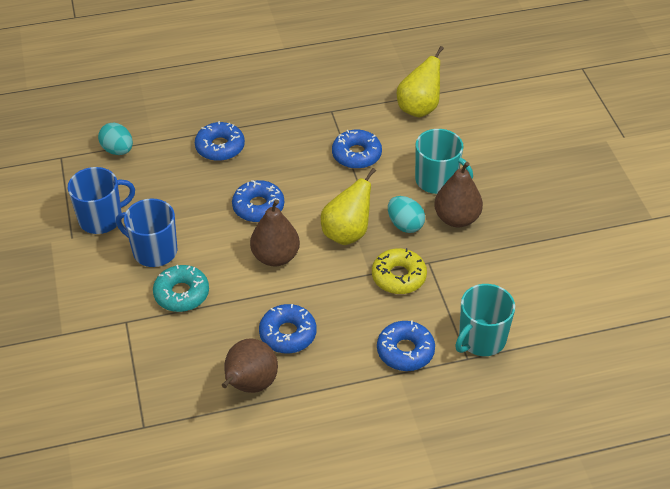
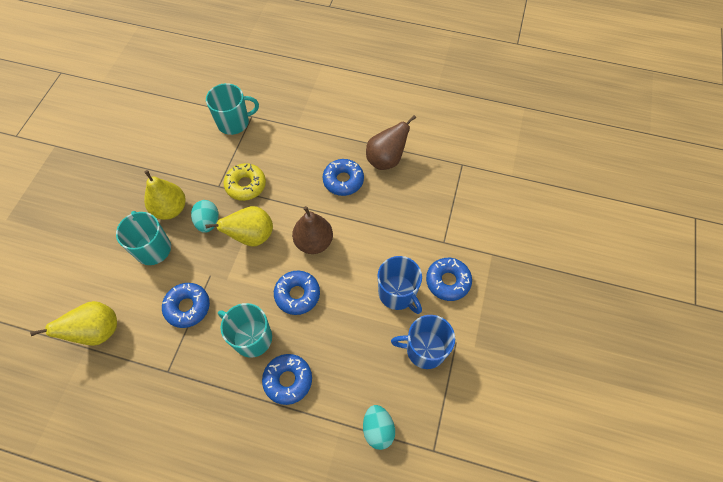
camera: 150 degrees left, 15 degrees up
(181, 294) = (395, 245): turquoise donut -> none
(277, 159) = (251, 338): none -> turquoise mug
(405, 351) = (282, 136): blue donut -> blue donut (448, 281)
(456, 218) = (170, 209): brown pear -> yellow pear

